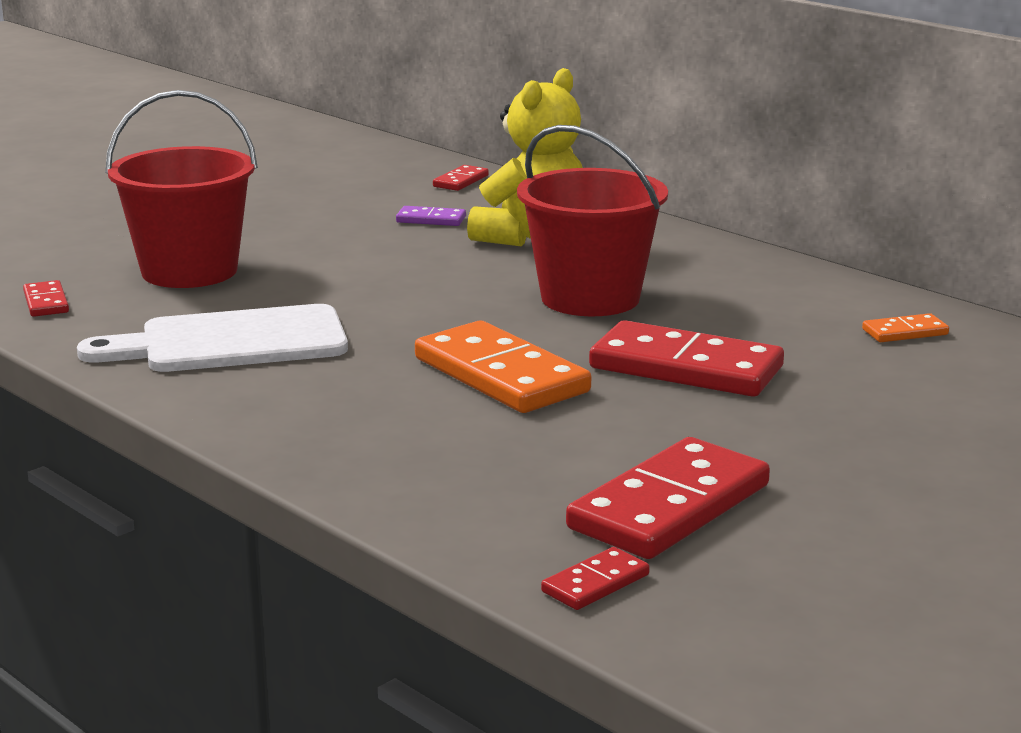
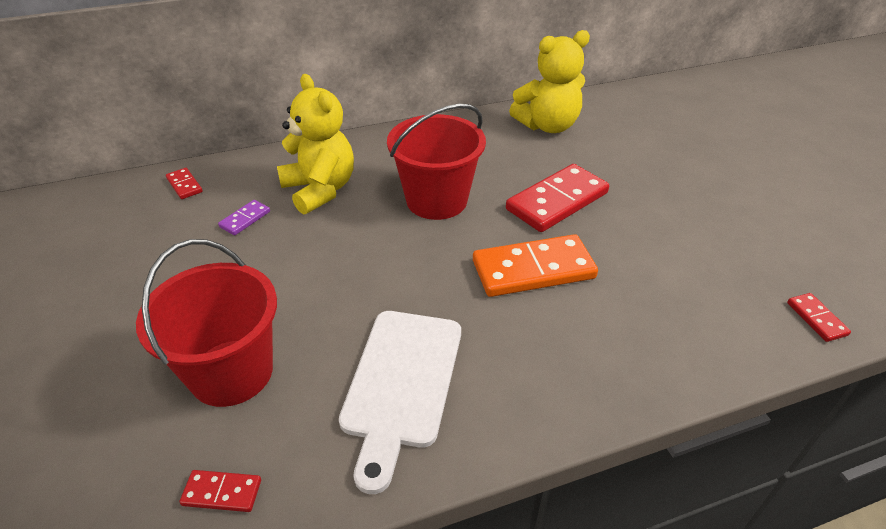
camera: 65 degrees left, 20 degrees up
(670, 507) = (730, 264): red domino -> none
(905, 332) = (547, 126): orange domino -> yellow teddy bear

